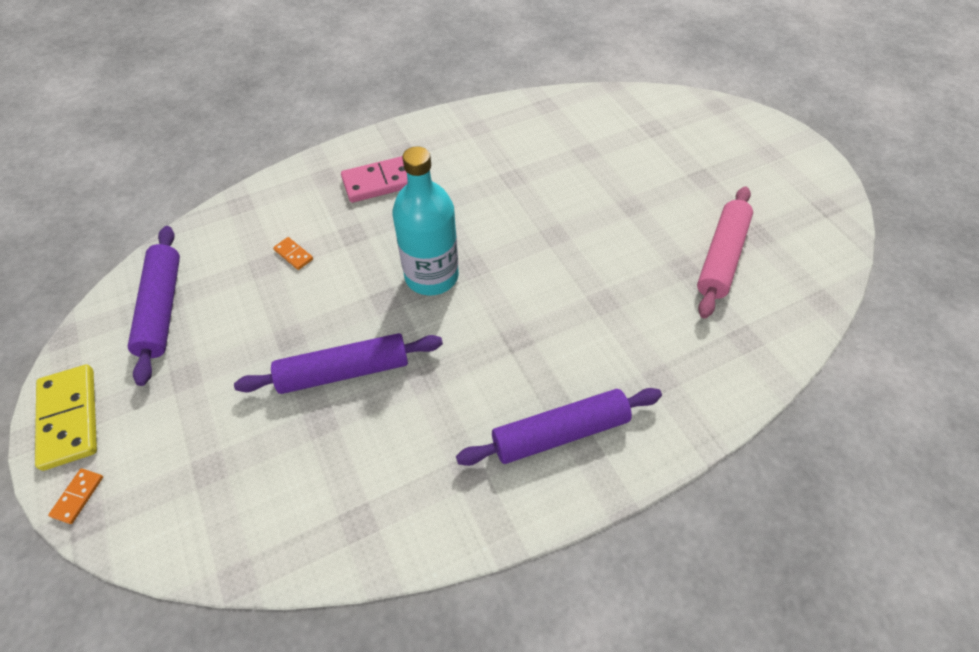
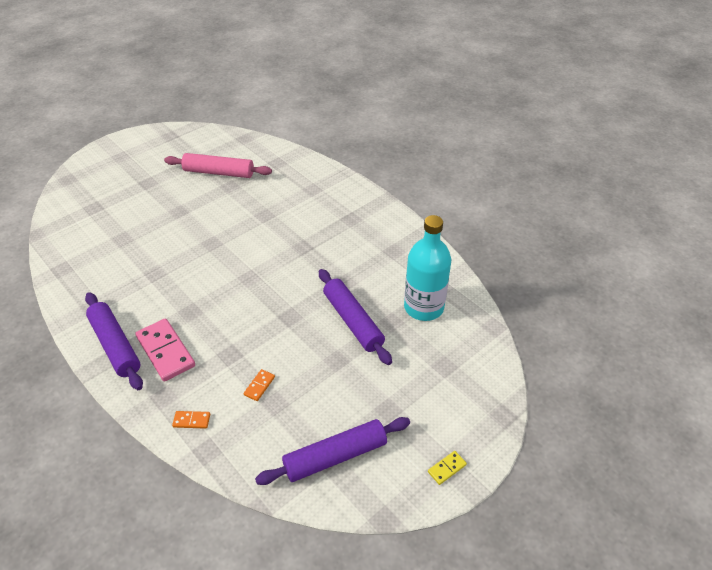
camera: 105 degrees left, 10 degrees down
(70, 418) = (446, 468): yellow domino -> yellow domino, size x0.46
(78, 496) = (492, 429): orange domino -> orange domino (191, 420)
(431, 276) = (262, 297): turquoise bottle -> turquoise bottle (423, 307)
(559, 432) = (358, 221): purple rolling pin -> purple rolling pin (115, 345)

